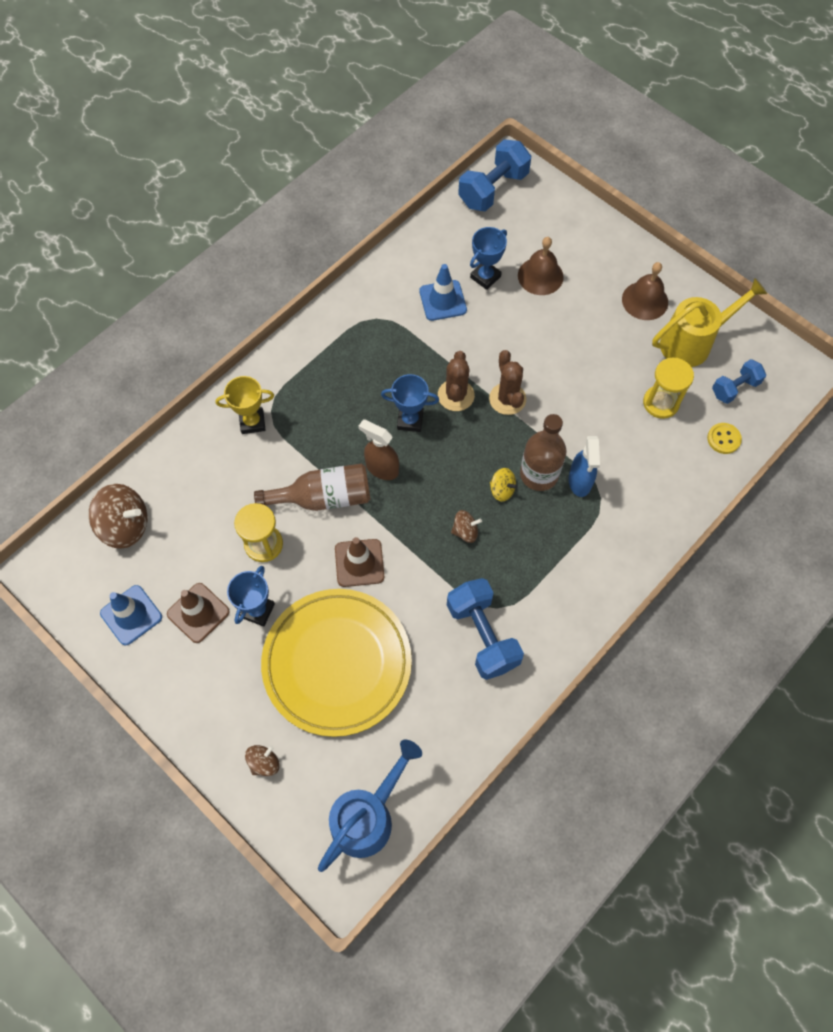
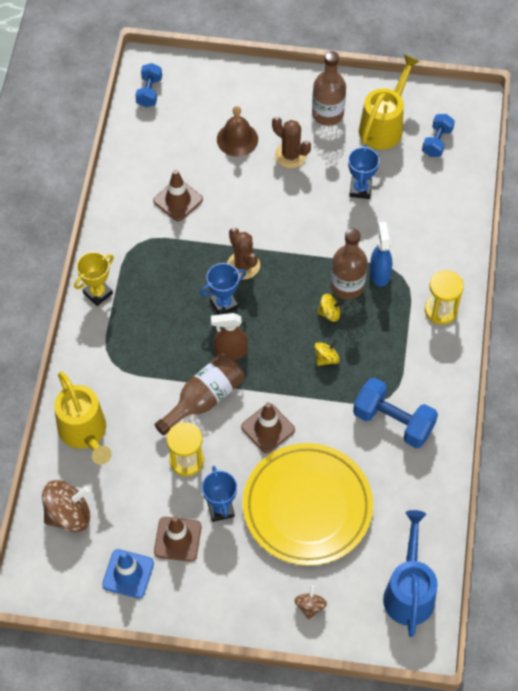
camera: 35 degrees left, 5 degrees down
(197, 461) = (85, 433): none -> yellow watering can
(252, 422) = (104, 378): yellow trophy -> yellow trophy (98, 293)
(443, 300) = (178, 200): blue traffic cone -> brown traffic cone
(465, 531) = (326, 358): brown spinning top -> yellow spinning top
(485, 277) = (196, 163): blue trophy -> blue trophy (360, 189)
(493, 189) = (149, 92): blue dumbbell -> blue dumbbell, size x0.60
(507, 399) = (283, 245): brown cactus -> brown cactus (290, 155)
(580, 481) = (379, 273): blue spray bottle -> blue spray bottle turned 150 degrees counterclockwise
(645, 300) = (327, 114): brown bell -> brown bottle
(661, 403) = (394, 183): yellow hourglass -> yellow hourglass (441, 310)
(723, 439) = (455, 183): yellow button -> none

